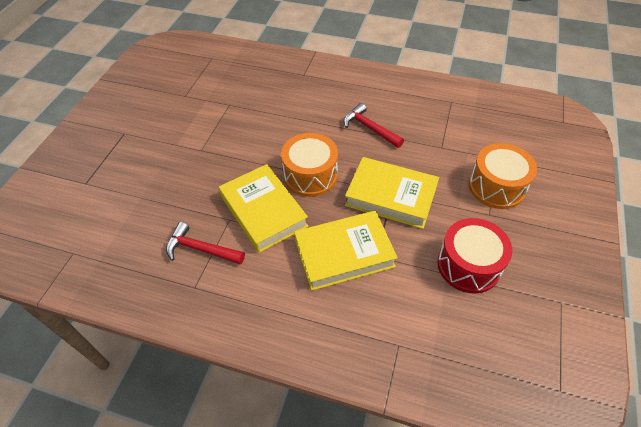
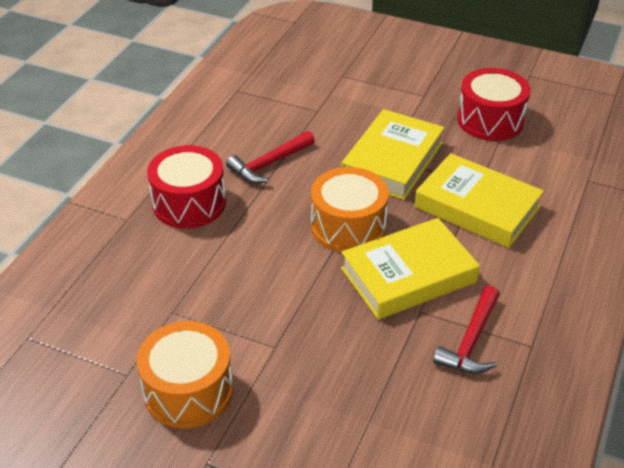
camera: 85 degrees left, 10 degrees down
(322, 97) = (189, 203): none -> red drum
(344, 254) = (477, 207): yellow book -> yellow book turned 45 degrees counterclockwise
(496, 187) = (385, 83): orange drum -> orange drum (188, 390)

